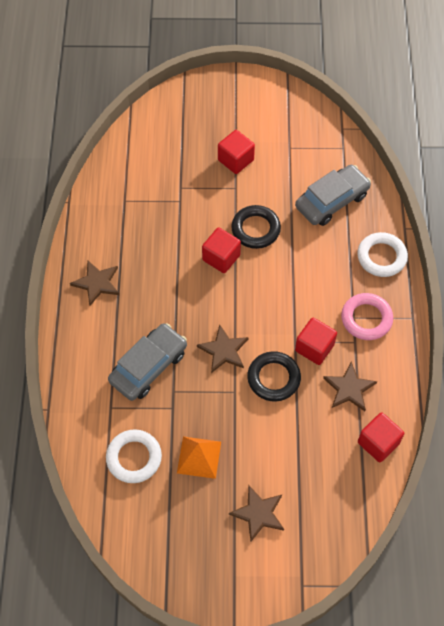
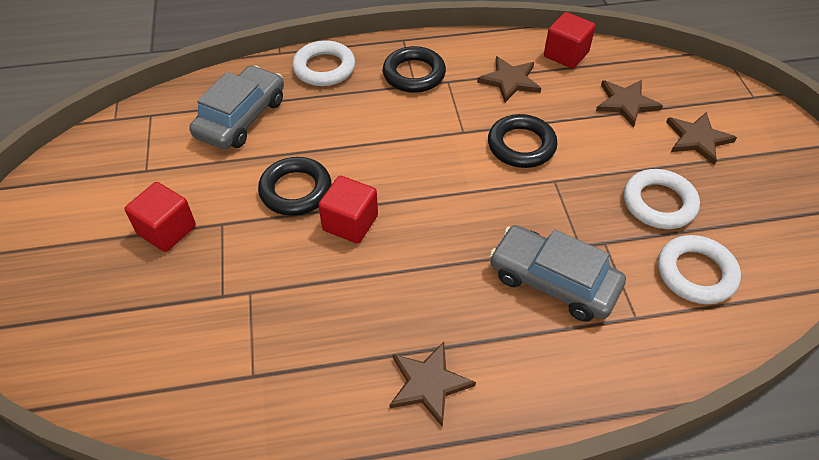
camera: 100 degrees left, 10 degrees down
(199, 457) = (659, 203): orange pyramid -> white ring
(224, 350) = (499, 199): brown star -> brown star (626, 103)
(314, 348) = (466, 113): red cube -> none
(332, 201) = (241, 118): grey car -> grey car turned 75 degrees clockwise
(366, 319) = (414, 74): pink ring -> black ring

